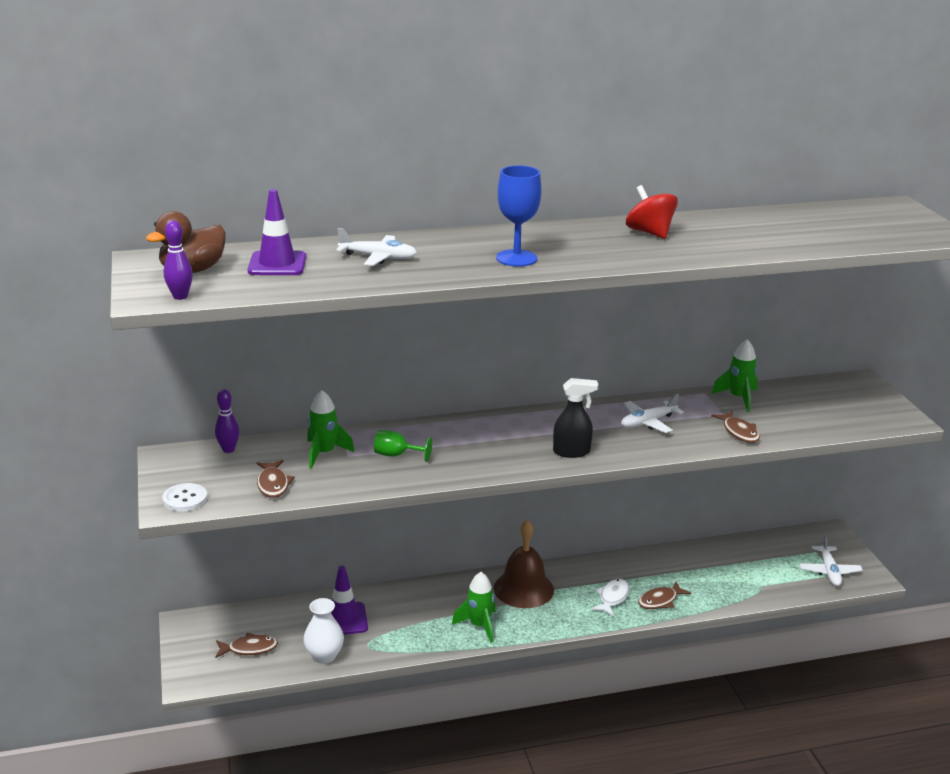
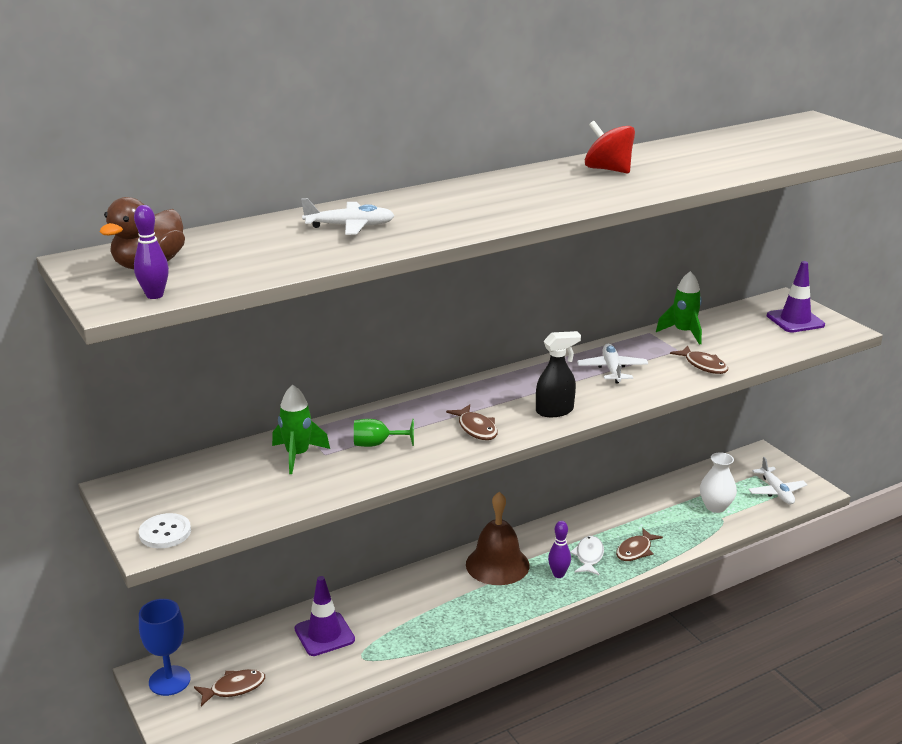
camera: 15 degrees left, 0 degrees up
(228, 449) = (187, 469): purple bowling pin -> purple bowling pin (558, 574)
(273, 484) = (258, 499): brown fish -> brown fish (476, 428)
(277, 264) = (243, 247): purple traffic cone -> purple traffic cone (795, 320)
(324, 656) = (320, 678): white vase -> white vase (715, 506)
(479, 625) = (469, 612): green rocket -> none
(516, 258) = (496, 209): blue goblet -> blue goblet (169, 680)
(648, 422) = (612, 369): white plane -> white plane turned 135 degrees clockwise

